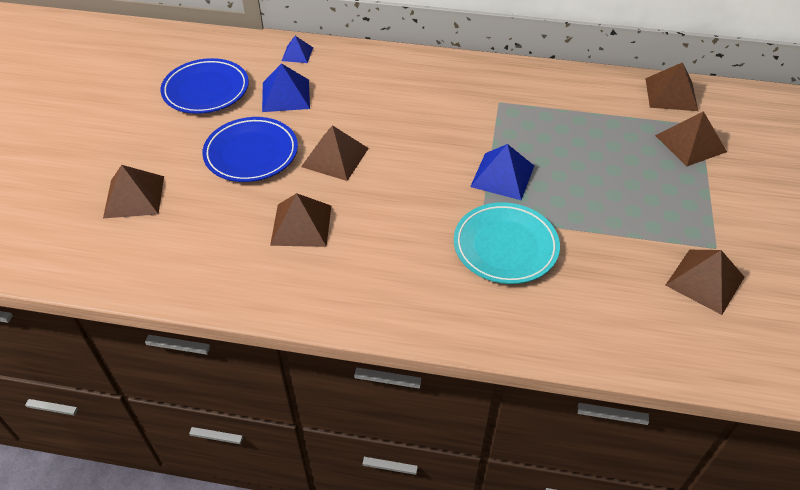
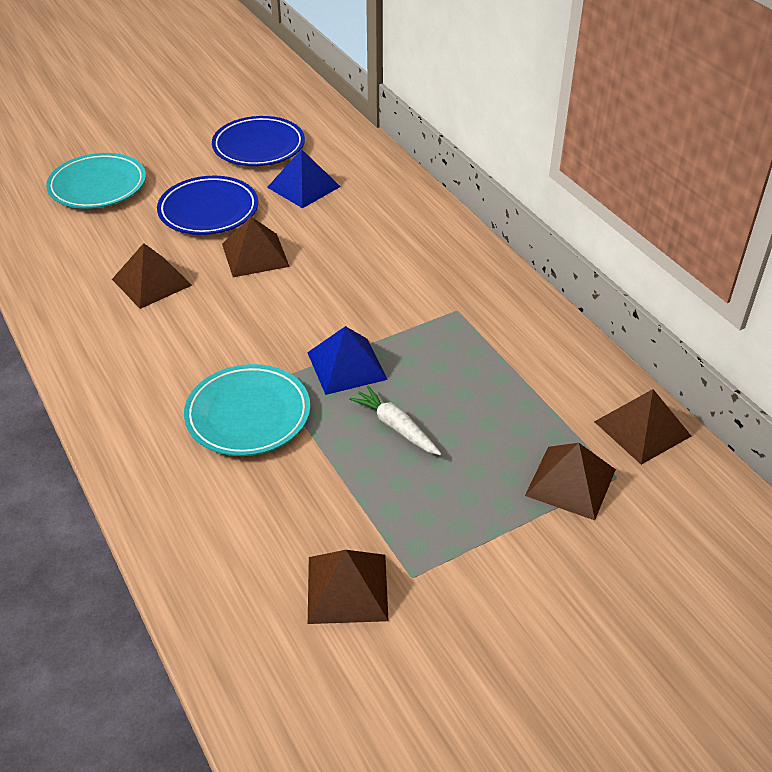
camera: 50 degrees right, 5 degrees down
(134, 196) = (98, 186): brown pyramid -> turquoise plate
(297, 54) = (367, 162): blue pyramid -> none
(582, 185) = (396, 427): none -> white carrot

